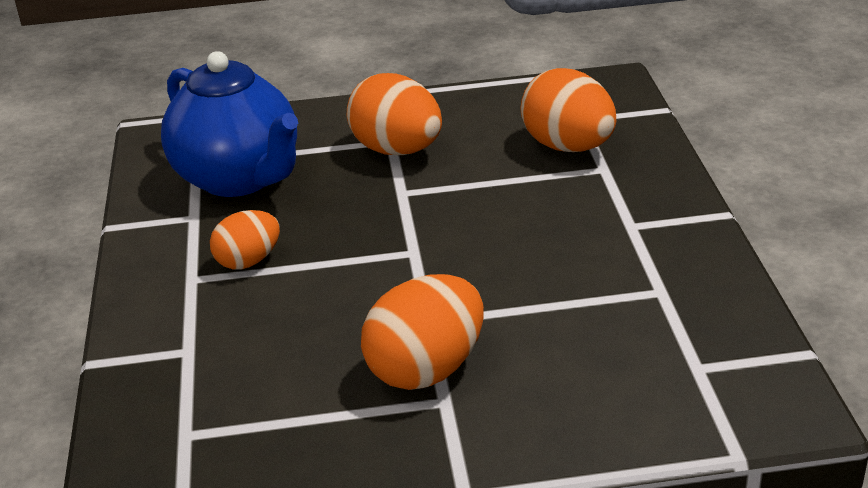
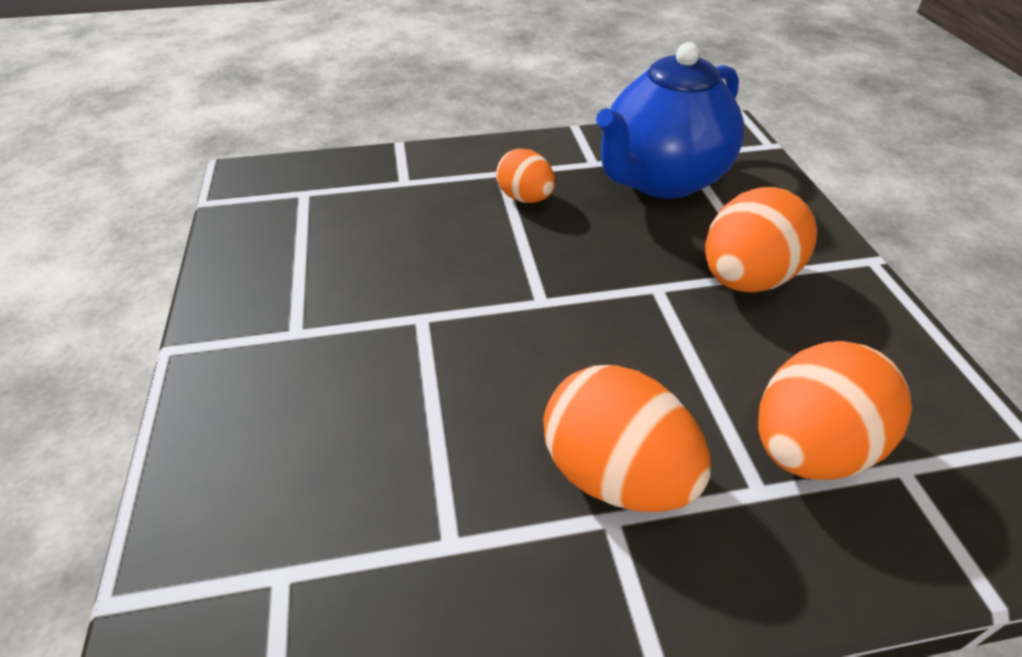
camera: 85 degrees right, 10 degrees up
(426, 369) = (344, 318): orange egg -> orange egg (615, 475)

